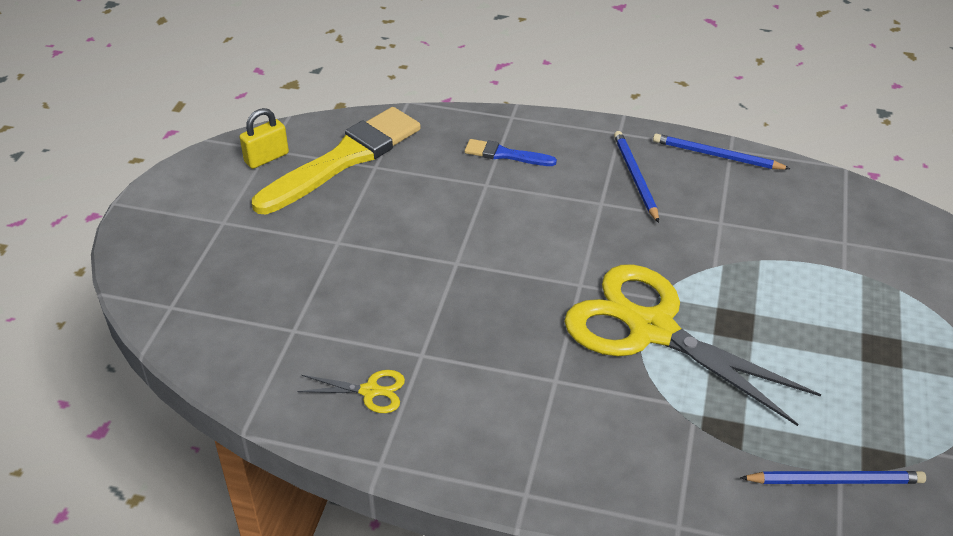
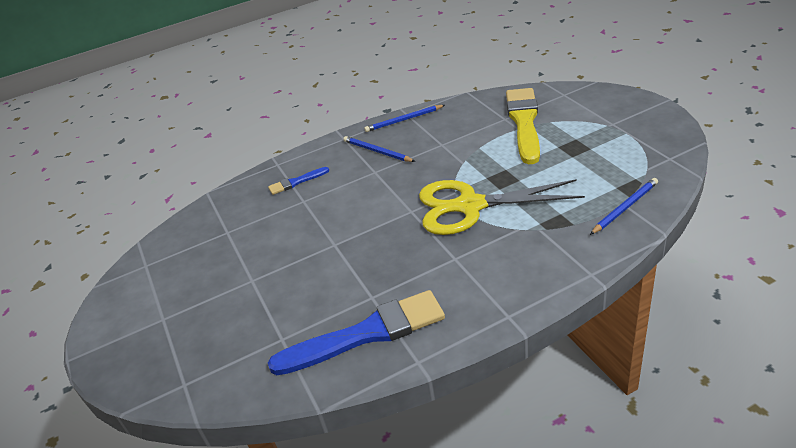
camera: 35 degrees left, 5 degrees down
(266, 158) = (150, 270): yellow padlock -> none
(344, 159) = (202, 240): yellow brush -> yellow brush (524, 122)
(370, 391) = (366, 334): yellow scissors -> blue brush

